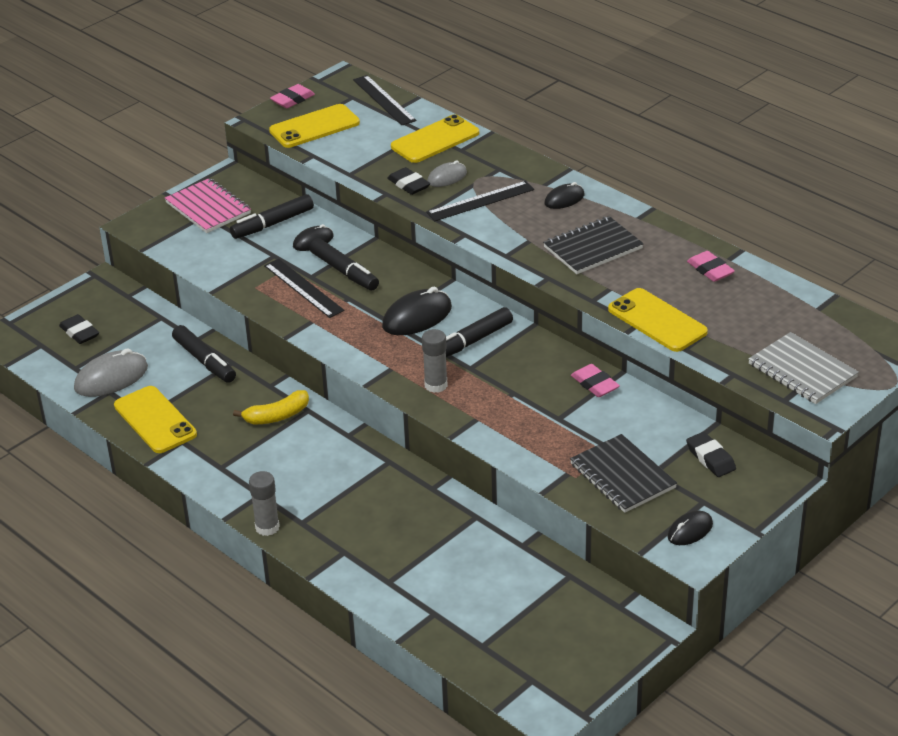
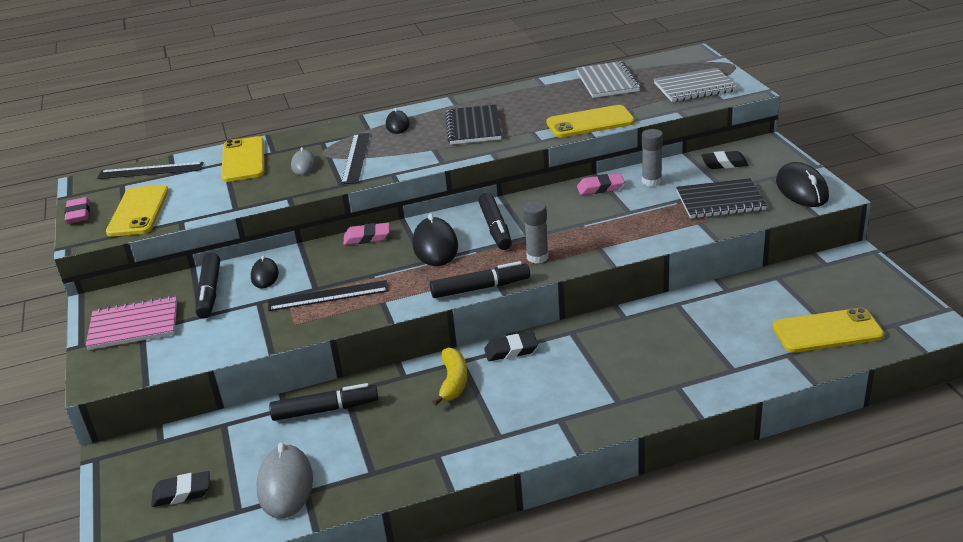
camera: 60 degrees left, 5 degrees down
(155, 420) = (386, 467): yellow phone -> yellow phone (827, 331)
(267, 527) = (611, 426): grey glue stick -> grey glue stick (651, 181)
(344, 272) = (330, 268): black marker -> black marker (480, 288)
(408, 185) = (290, 184): black eraser -> black eraser (511, 350)
(690, 530) = (801, 189): black mouse -> black mouse, size x1.67
(710, 270) = (548, 92): pink eraser -> pink eraser (367, 237)
(769, 302) = (607, 82): none -> grey notebook

